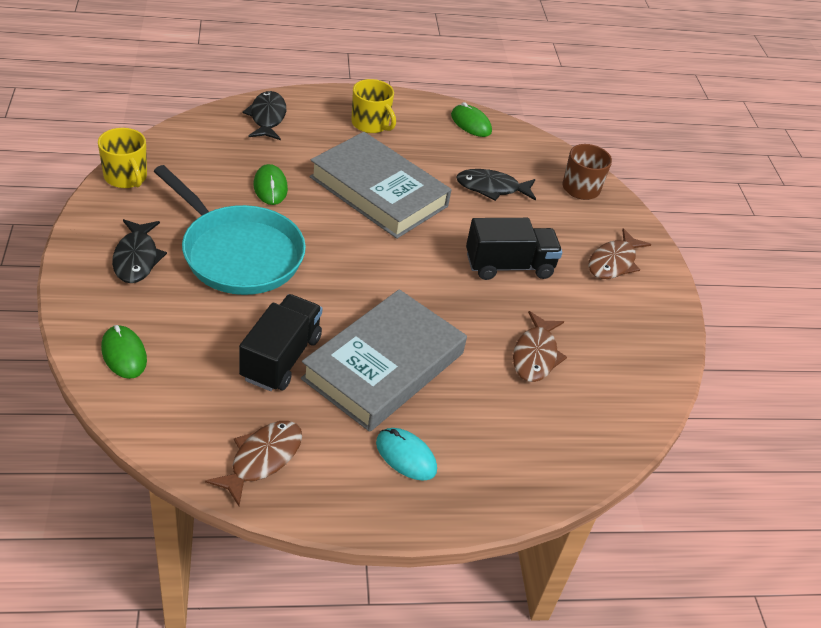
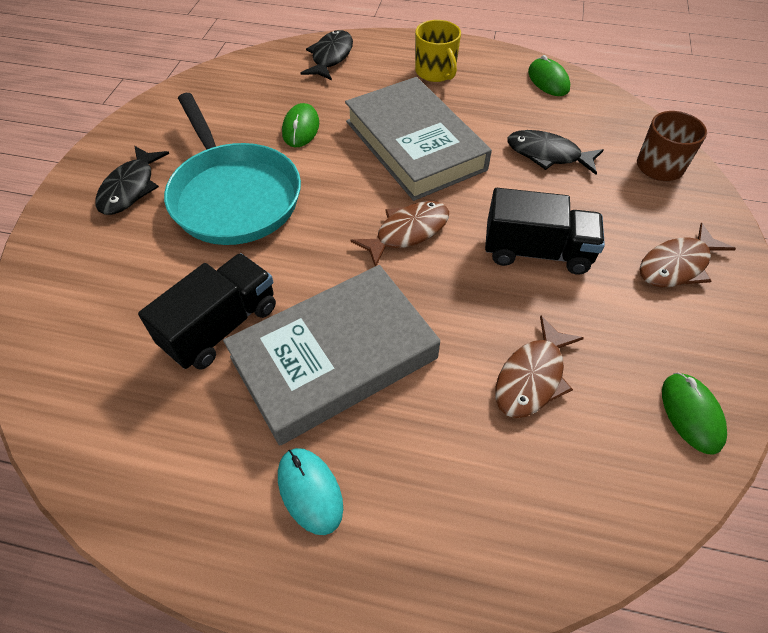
camera: 25 degrees right, 10 degrees up
(124, 354) = (61, 293): green mouse -> green mouse (691, 414)
(126, 177) = (165, 104): yellow mug -> none
(262, 459) = (138, 456): brown fish -> brown fish (407, 232)

